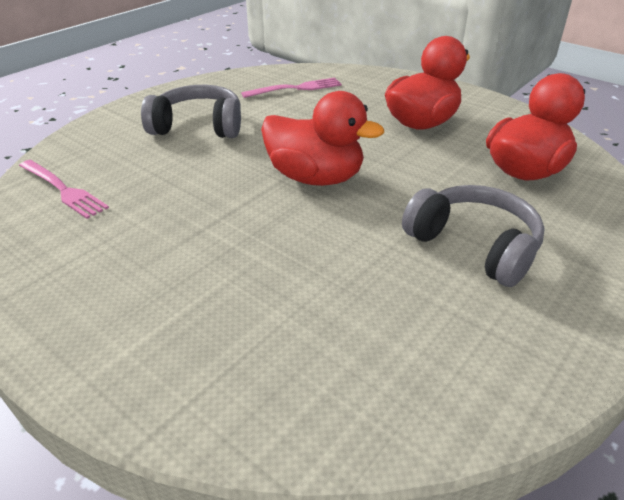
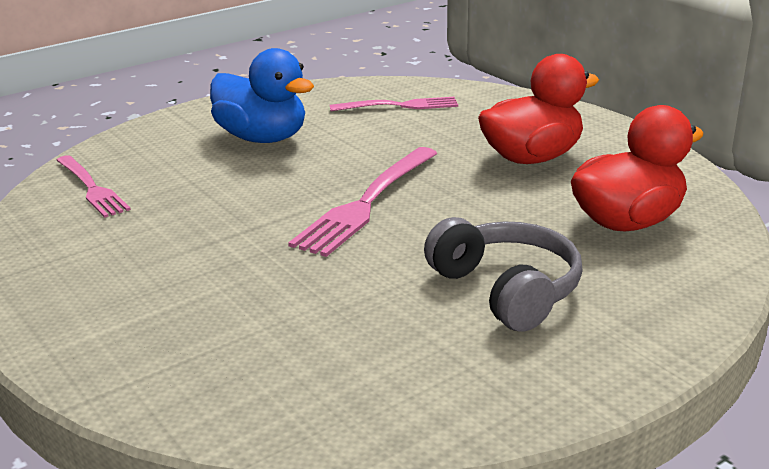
camera: 15 degrees right, 10 degrees down
(198, 126) = (262, 138): grey headphones -> blue duck
(315, 178) = (366, 204): red duck -> pink fork

